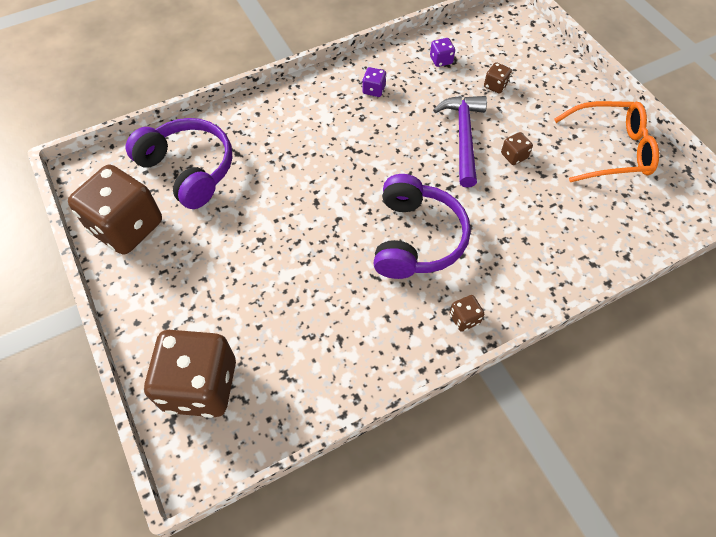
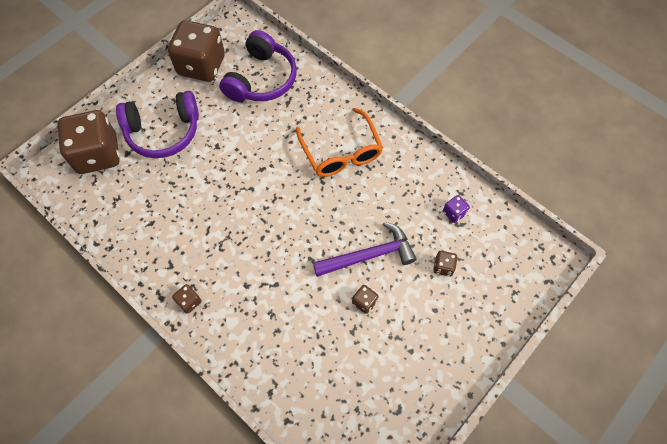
camera: 70 degrees right, 5 degrees up
(374, 90) = (393, 171): purple dice -> none
(416, 238) = (251, 248): purple headphones -> purple headphones (163, 132)
(610, 150) = (406, 387): orange glasses -> orange glasses (341, 152)

